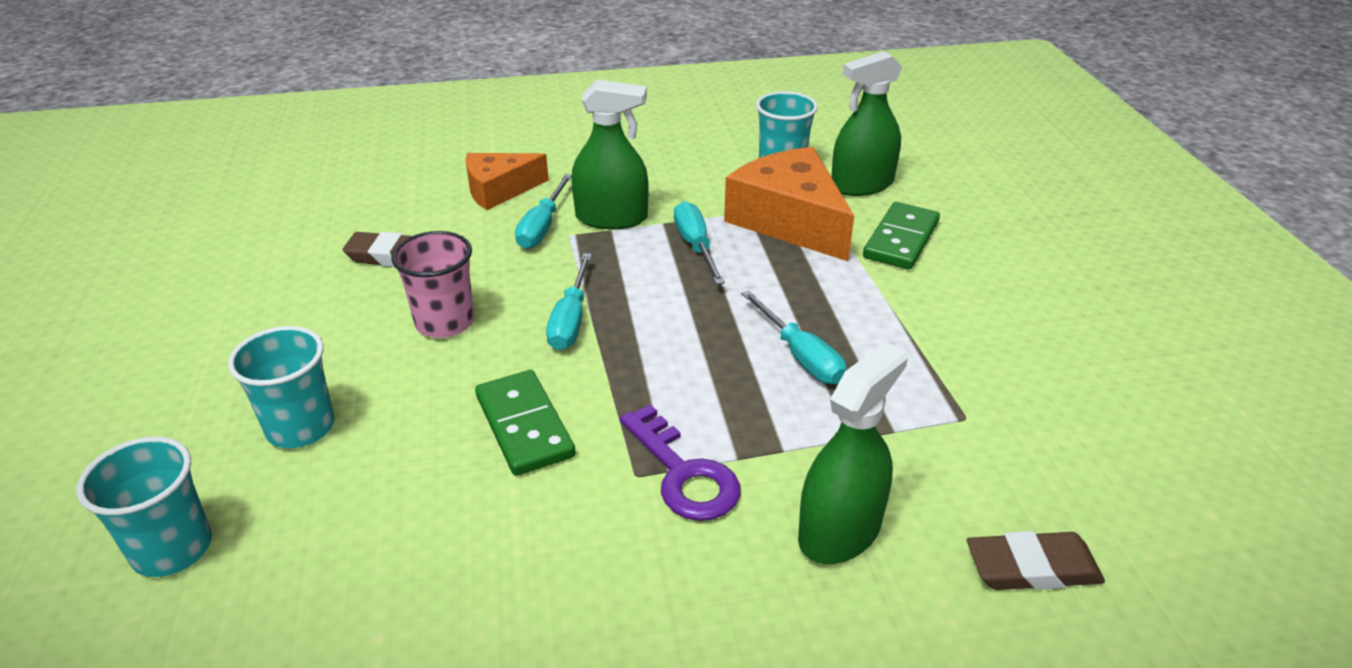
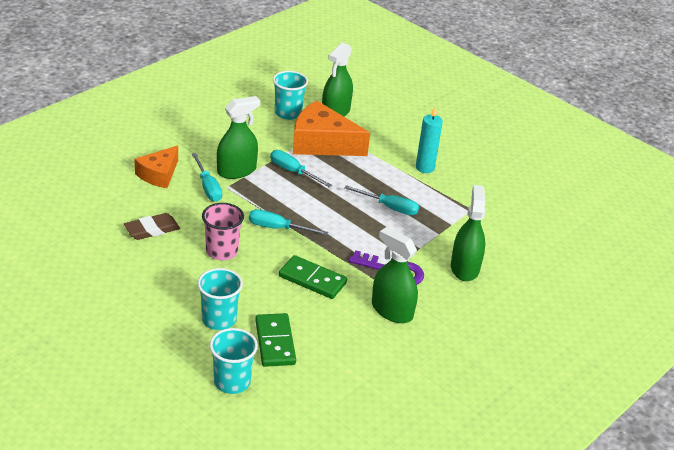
camera: 40 degrees left, 0 degrees up
(571, 320) = (278, 228): turquoise screwdriver -> turquoise screwdriver turned 135 degrees clockwise
(597, 551) = (392, 310): none -> green spray bottle
(901, 240) = (379, 137): green domino -> green domino (275, 342)
(938, 313) = (425, 168): none -> turquoise candle
(1032, 568) = (532, 253): brown eraser -> none

